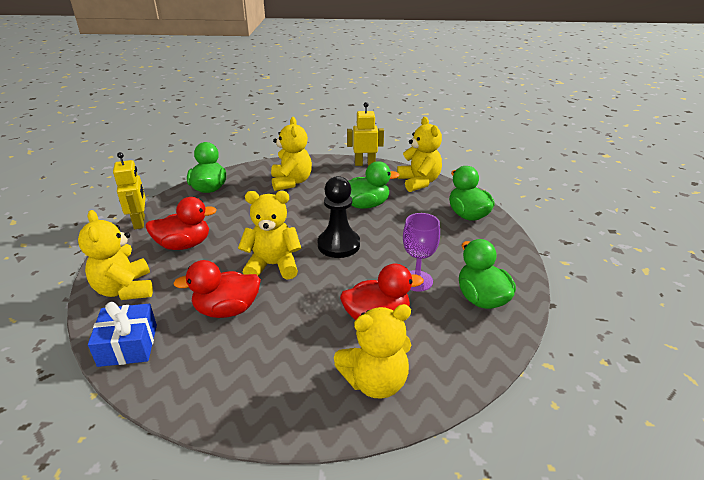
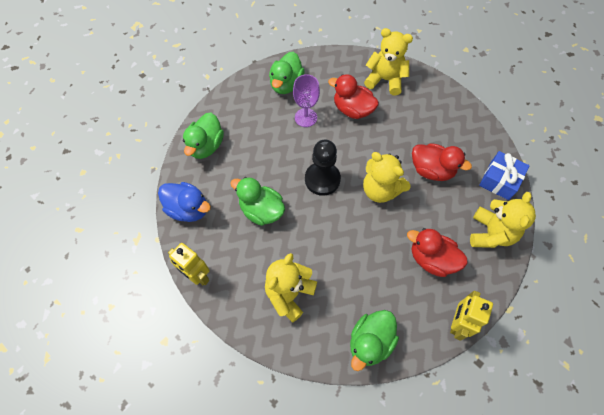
camera: 140 degrees left, 30 degrees up
(419, 182) = (188, 209): yellow teddy bear -> blue duck

